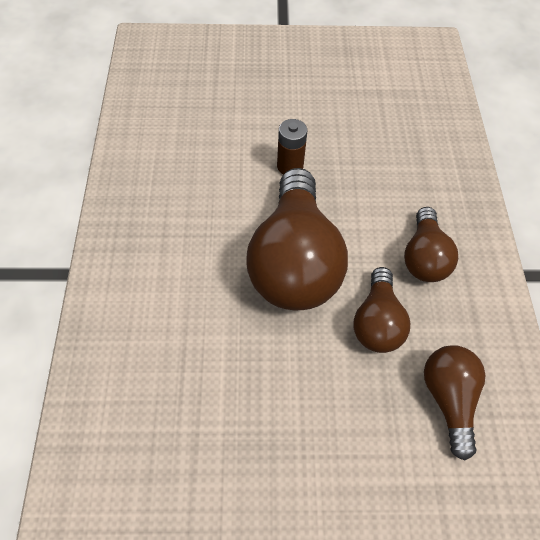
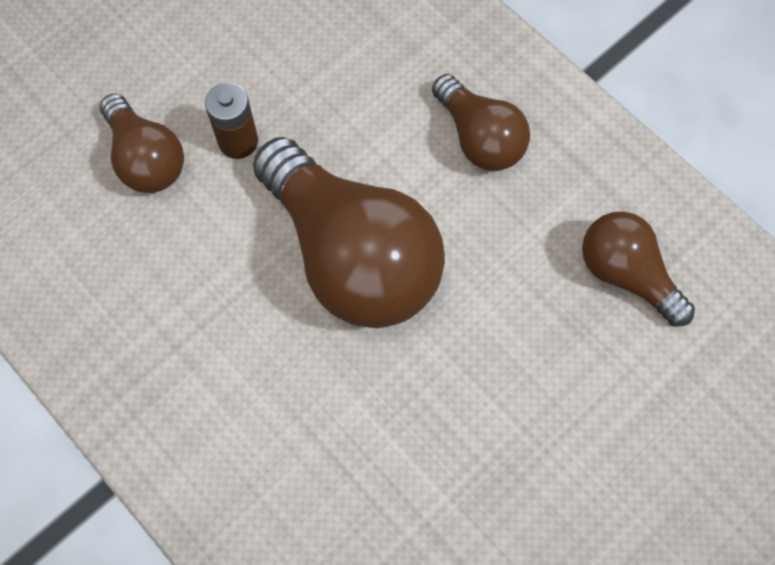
camera: 40 degrees left, 10 degrees up
(377, 322) = (495, 252): brown light bulb -> brown light bulb (146, 159)

